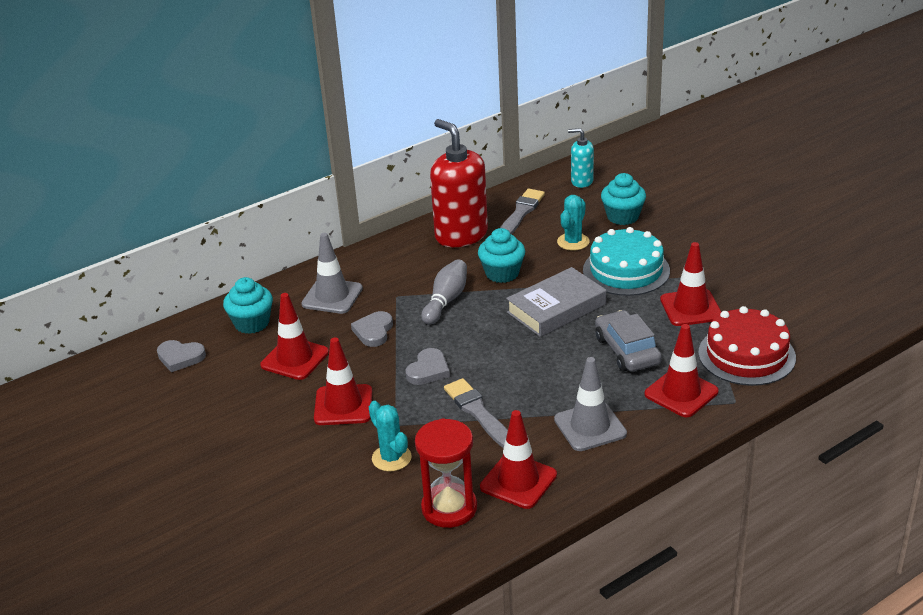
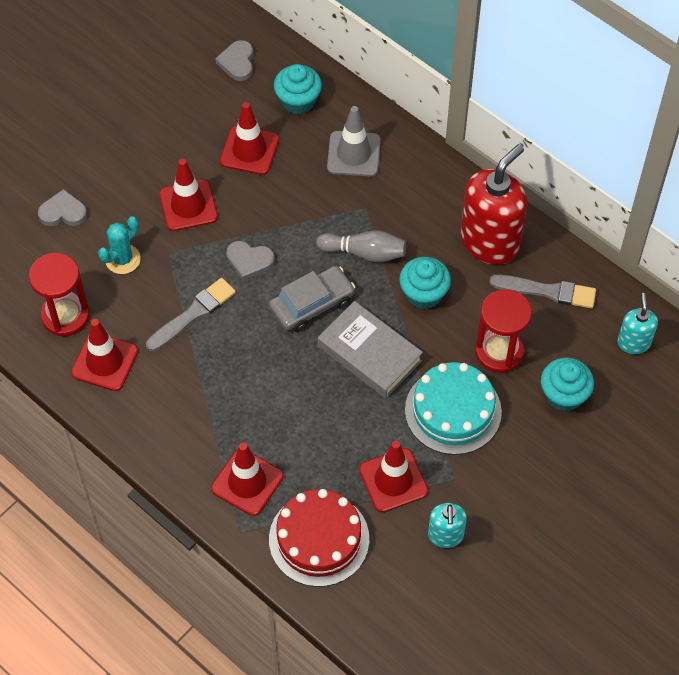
camera: 75 degrees right, 25 degrees up
(373, 331) = (302, 203): grey heart -> grey heart (63, 212)
(573, 242) = (499, 352): turquoise cactus -> red hourglass
(590, 427) = (185, 409): grey traffic cone -> none
(627, 350) = (308, 427): grey car -> grey car (312, 304)
(748, 286) = (445, 536): none -> turquoise soap dispenser

